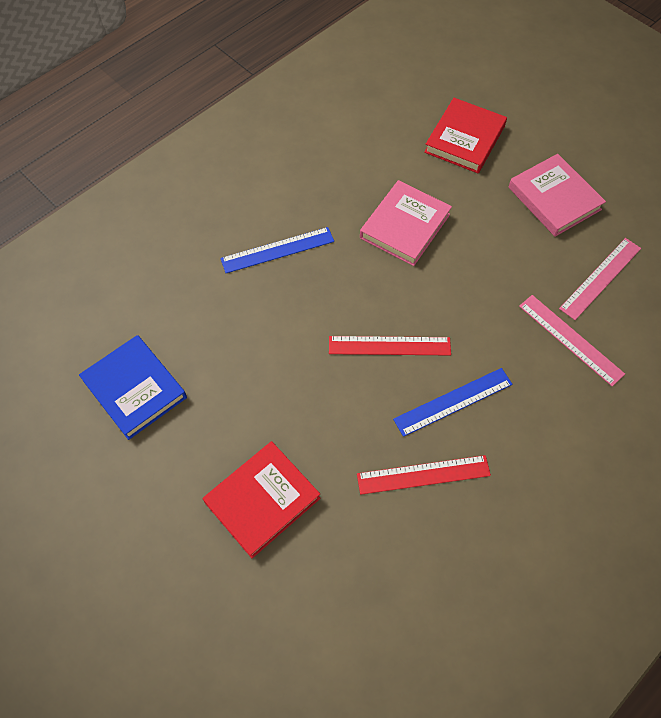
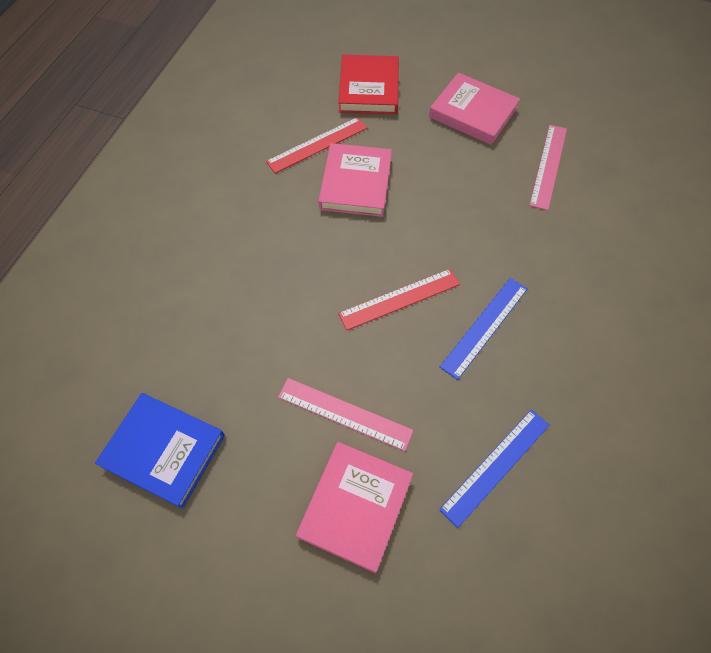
camera: 25 degrees left, 0 degrees up
(262, 500) = (355, 506): red book -> pink book
(277, 250) = (245, 250): blue ruler -> blue ruler (495, 466)
(423, 474) = (495, 408): red ruler -> red ruler (317, 144)
(570, 339) = (553, 228): pink ruler -> pink ruler (344, 413)

